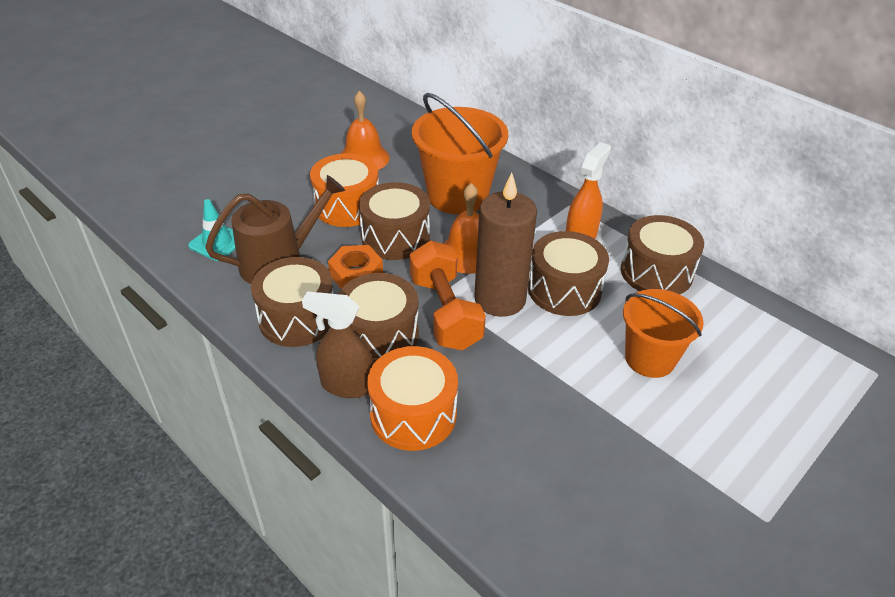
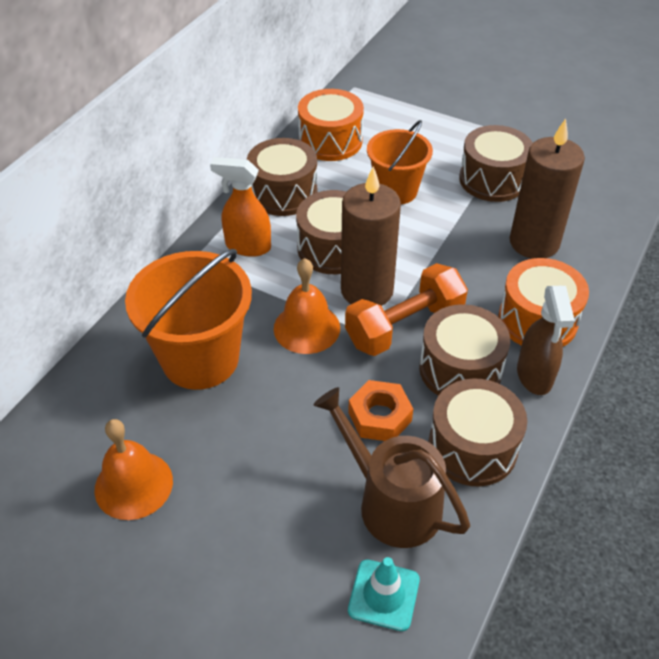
camera: 105 degrees left, 5 degrees up
(347, 206) = (255, 467): orange drum -> orange drum (330, 141)
(395, 237) = (301, 398): brown drum -> brown drum (492, 180)
(532, 457) = (534, 243): none -> brown candle

